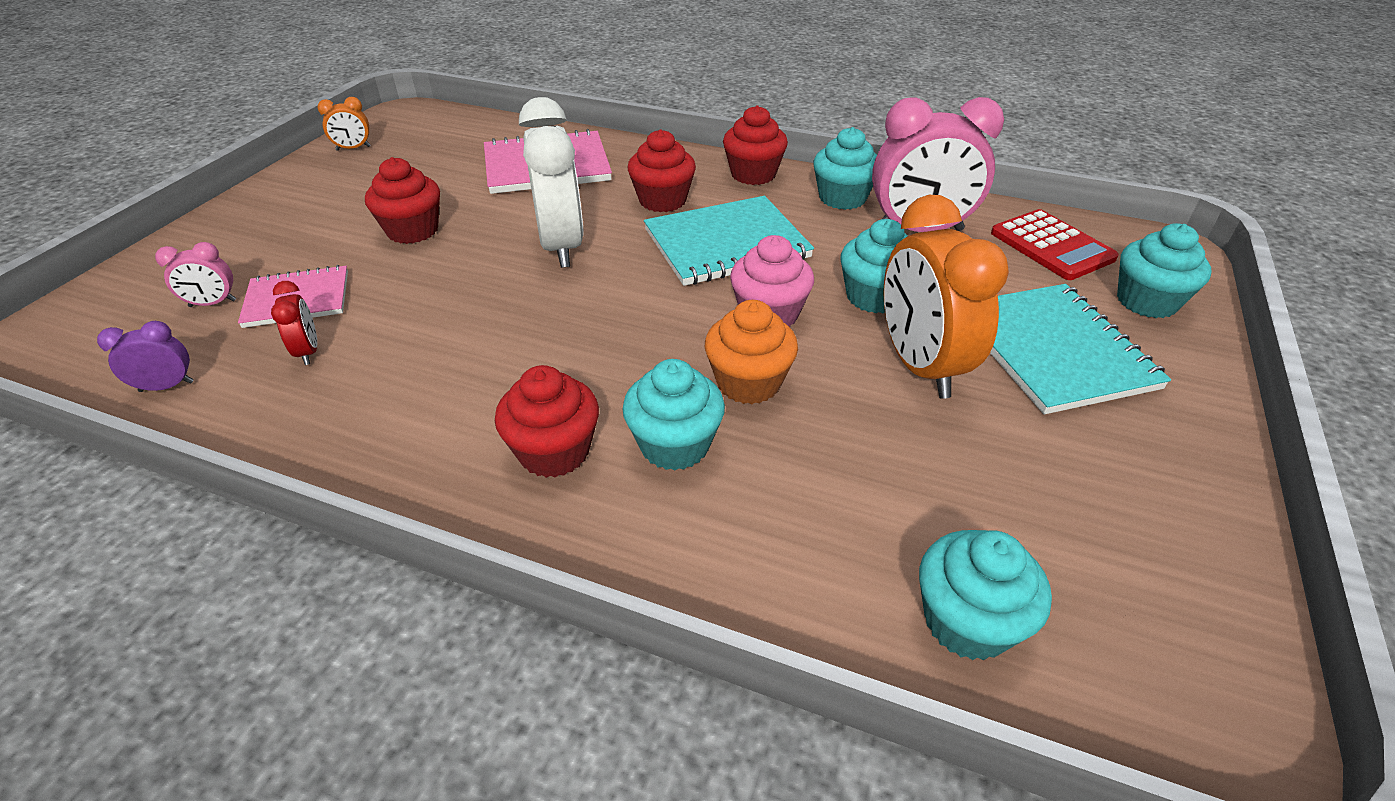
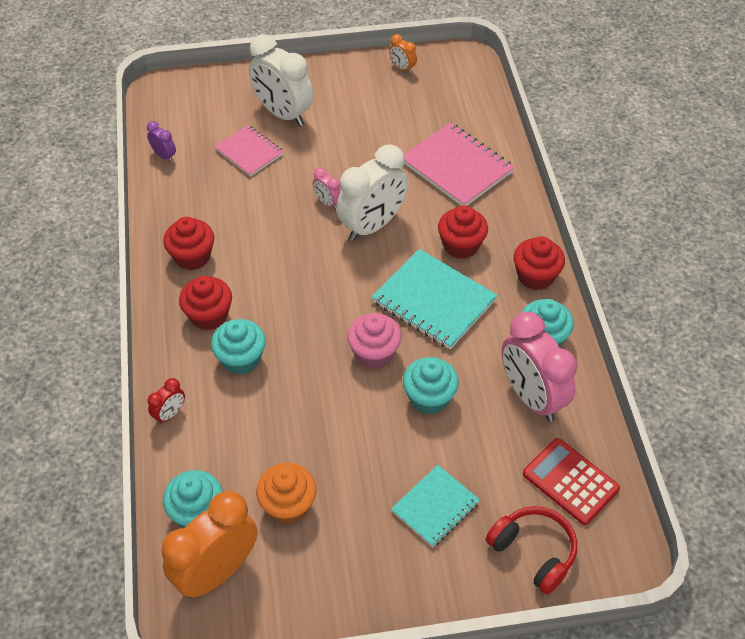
camera: 60 degrees right, 10 degrees up
(213, 303) = (225, 125): pink clock -> pink clock (328, 203)
(278, 248) = (283, 114): none -> white clock
(308, 352) = (216, 185): red clock -> red clock (170, 414)
(412, 230) = (339, 153): red cupcake -> red cupcake (192, 257)
(748, 383) = (306, 369): orange cupcake -> orange cupcake (288, 505)
(919, 366) = (373, 442): orange clock -> orange clock (217, 572)
(1051, 246) = (570, 481): red calculator -> red calculator turned 105 degrees clockwise
(1053, 350) = (435, 507): turquoise notebook -> turquoise notebook, size x0.62
(1146, 301) = (533, 552): turquoise cupcake -> red headphones

